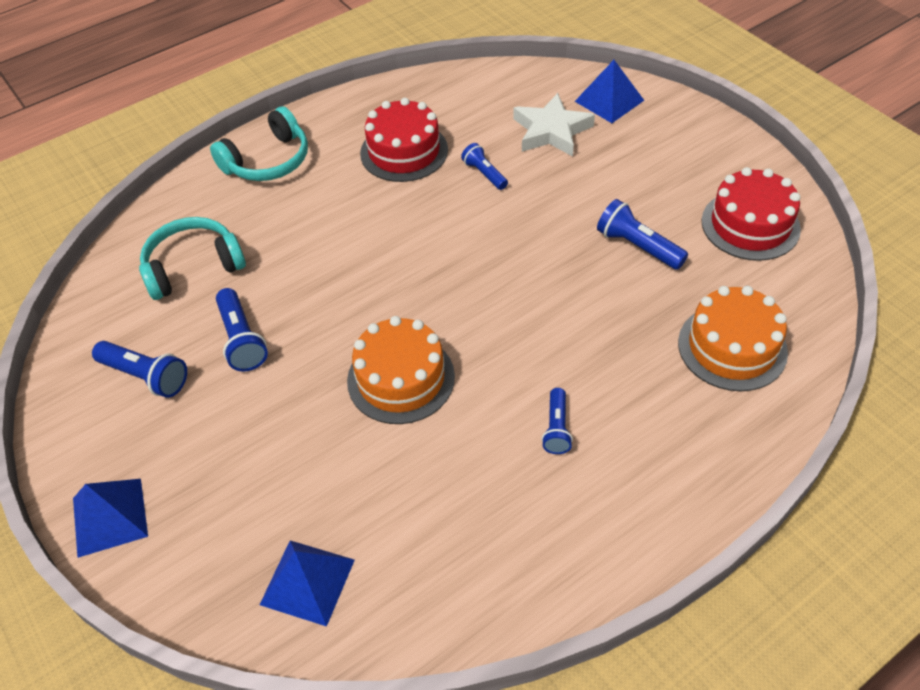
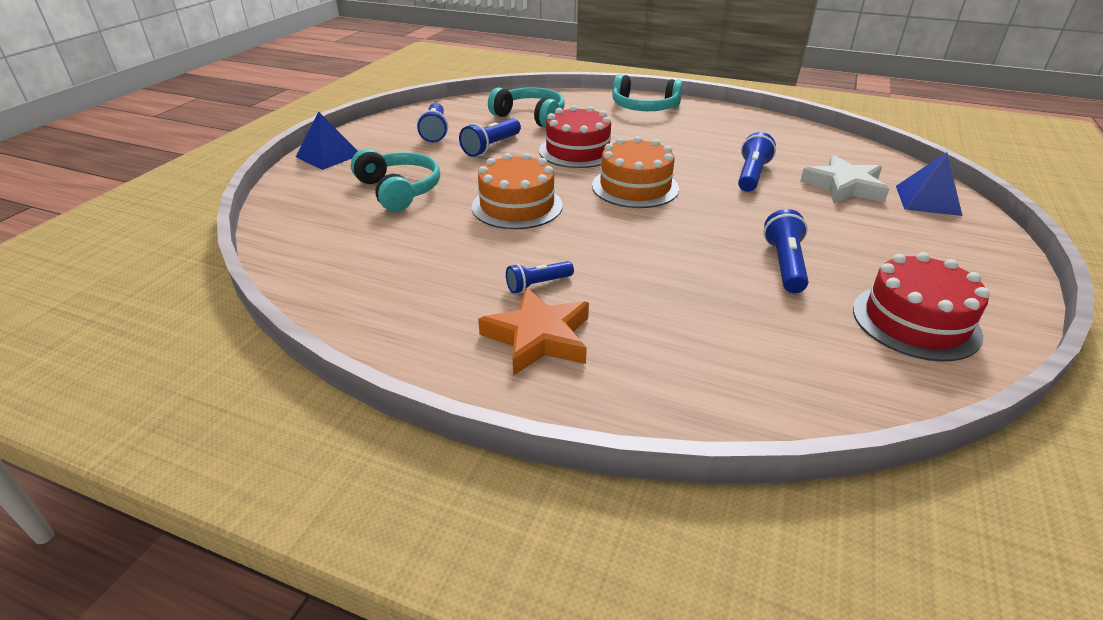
camera: 55 degrees right, 15 degrees down
(277, 471) = (399, 190): none -> turquoise headphones
(307, 582) = (320, 228): blue pyramid -> none
(404, 151) = (723, 142): red cake -> red cake (577, 151)
(484, 174) = (751, 175): blue flashlight -> blue flashlight, size x1.51
(635, 464) = (538, 337): none -> orange star
(732, 347) = (740, 356): orange cake -> orange cake (635, 187)

